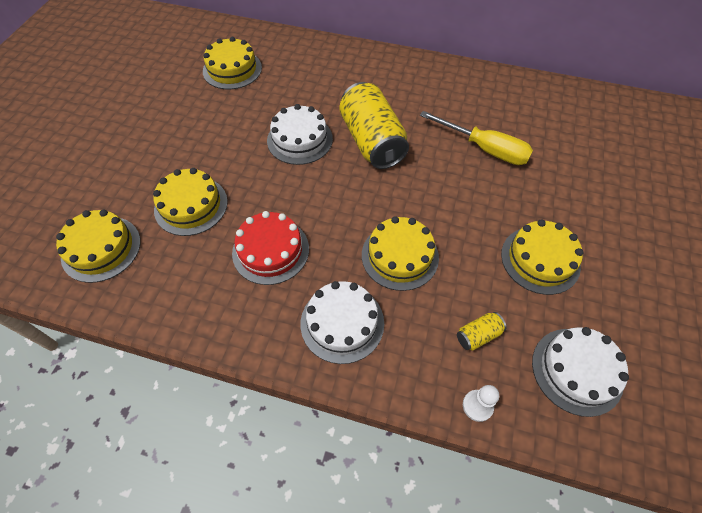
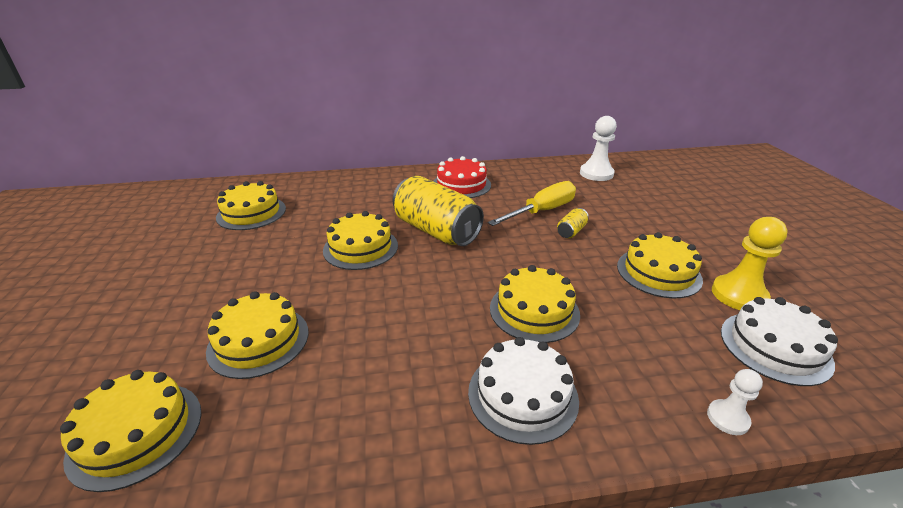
camera: 25 degrees left, 25 degrees down
(270, 250) = (389, 353): red cake -> red cake (461, 185)
(299, 139) = (360, 248): white cake -> yellow cake
(478, 335) = (666, 351): yellow can -> yellow can (571, 231)
(484, 149) = (542, 211): yellow screwdriver -> yellow screwdriver turned 45 degrees counterclockwise
(582, 114) = (596, 174): none -> white pawn
(595, 311) = (738, 295): none -> yellow pawn

